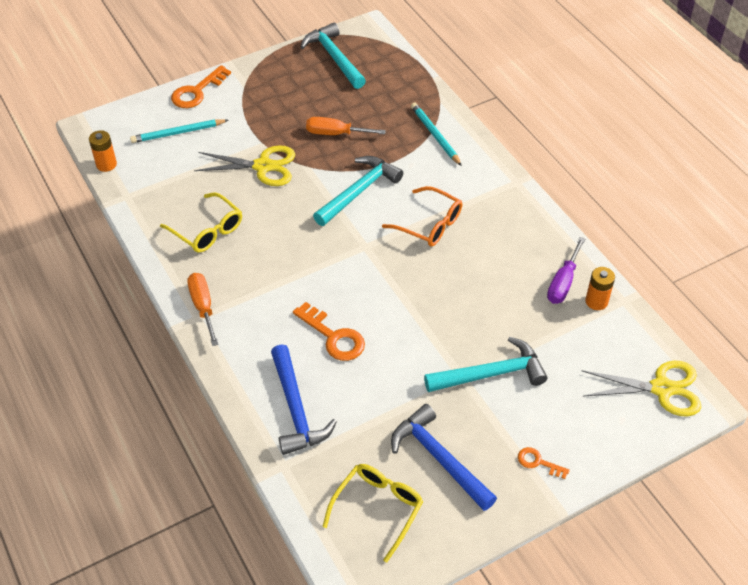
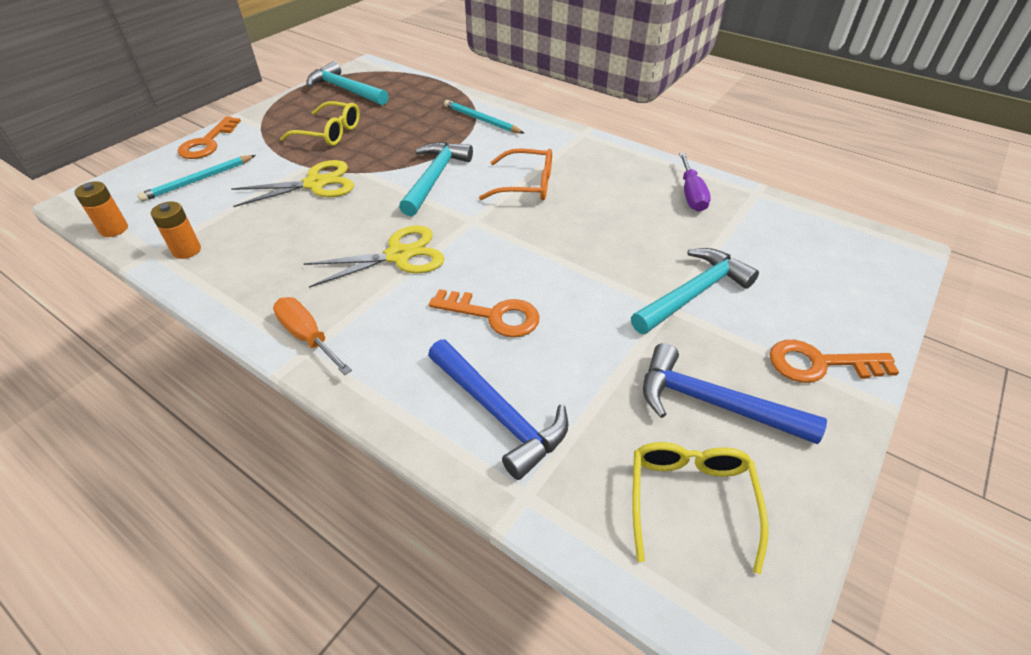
camera: 25 degrees left, 5 degrees down
(208, 230) = (276, 257): yellow glasses -> yellow glasses (330, 133)
(335, 133) = (380, 141): orange screwdriver -> none
(538, 462) = (820, 364): orange key -> orange key, size x1.79
(596, 301) = (734, 200): orange battery -> orange battery (187, 250)
(662, 389) = (861, 251): yellow scissors -> yellow scissors (399, 256)

